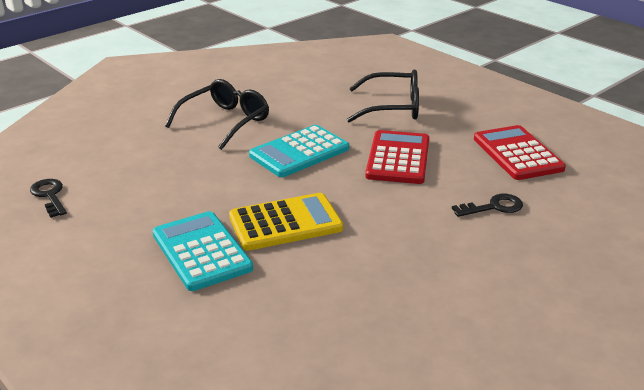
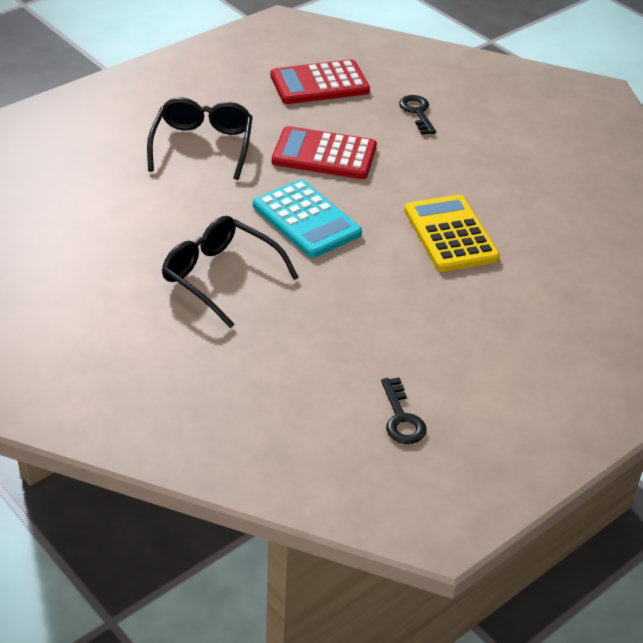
camera: 90 degrees left, 10 degrees up
(49, 195) = (401, 418): black key -> black key turned 75 degrees counterclockwise
(201, 251) = (504, 289): turquoise calculator -> none

